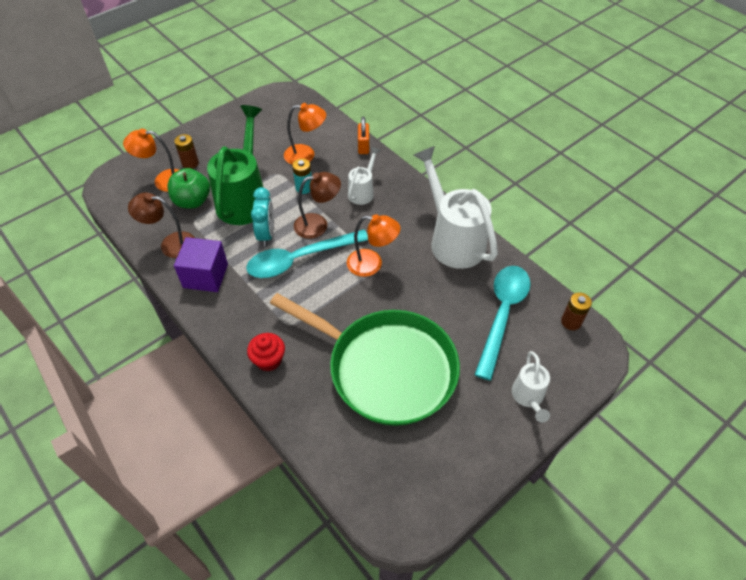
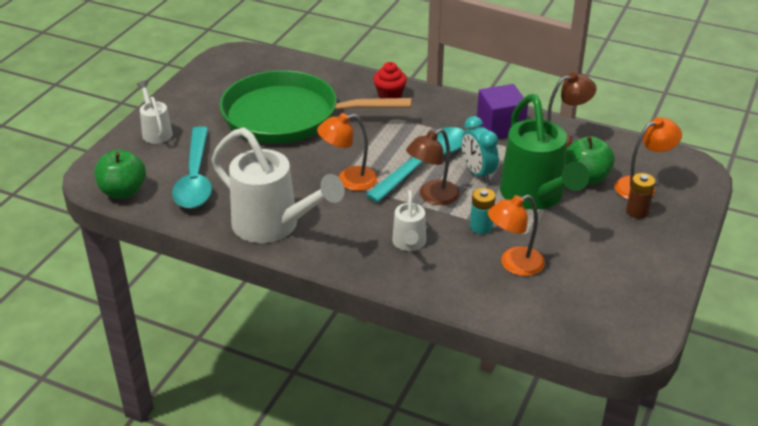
camera: 155 degrees right, 15 degrees down
(363, 146) = (450, 300): orange padlock -> none
(571, 322) = (123, 191): brown battery -> green apple

